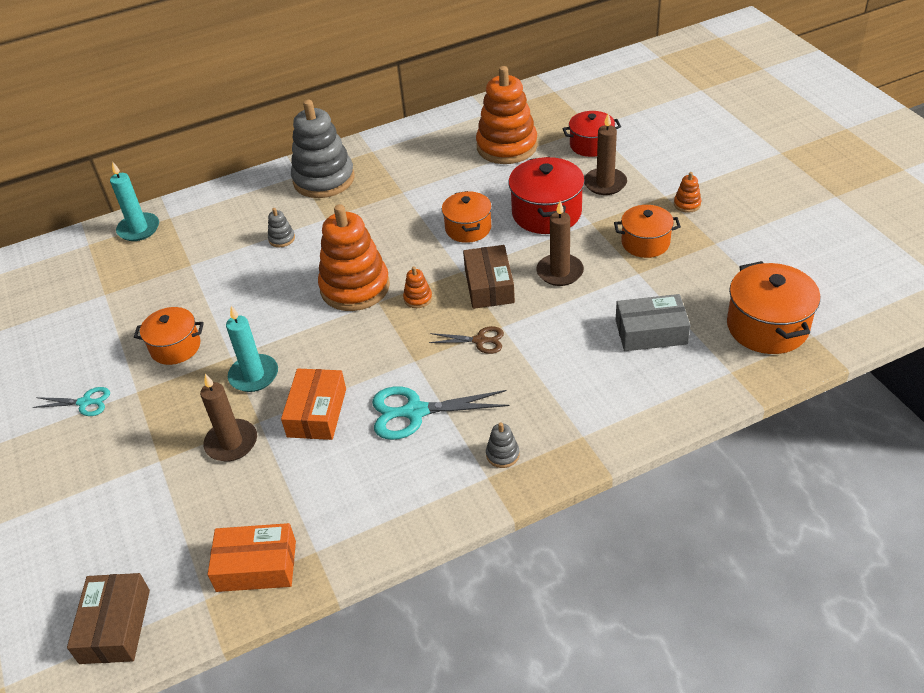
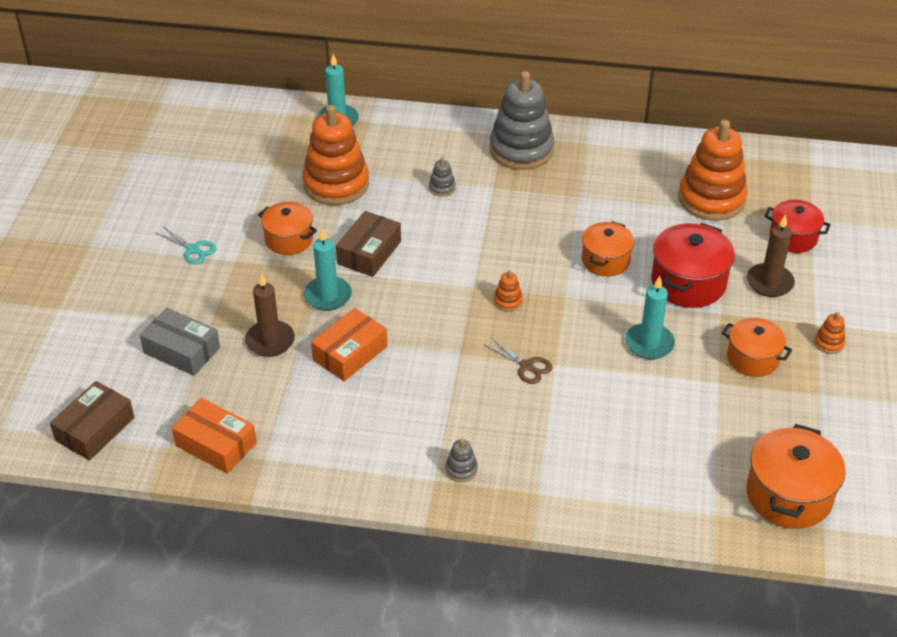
camera: 30 degrees right, 0 degrees up
(355, 287) = (465, 263): orange stacking toy -> orange stacking toy (336, 184)
(415, 412) = (424, 396): turquoise scissors -> none
(489, 286) = (577, 322): brown box -> brown box (369, 252)
(560, 272) = (649, 343): brown candle -> turquoise candle
(651, 332) = (678, 440): grey box -> grey box (182, 350)

